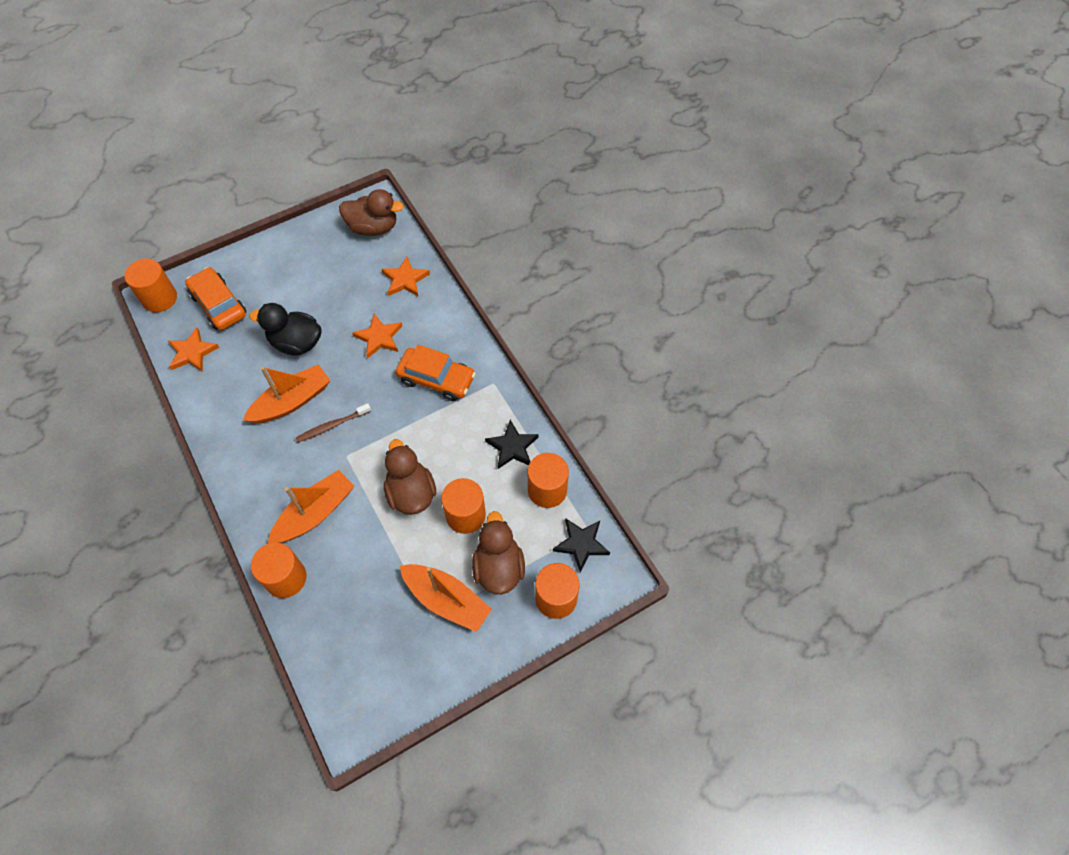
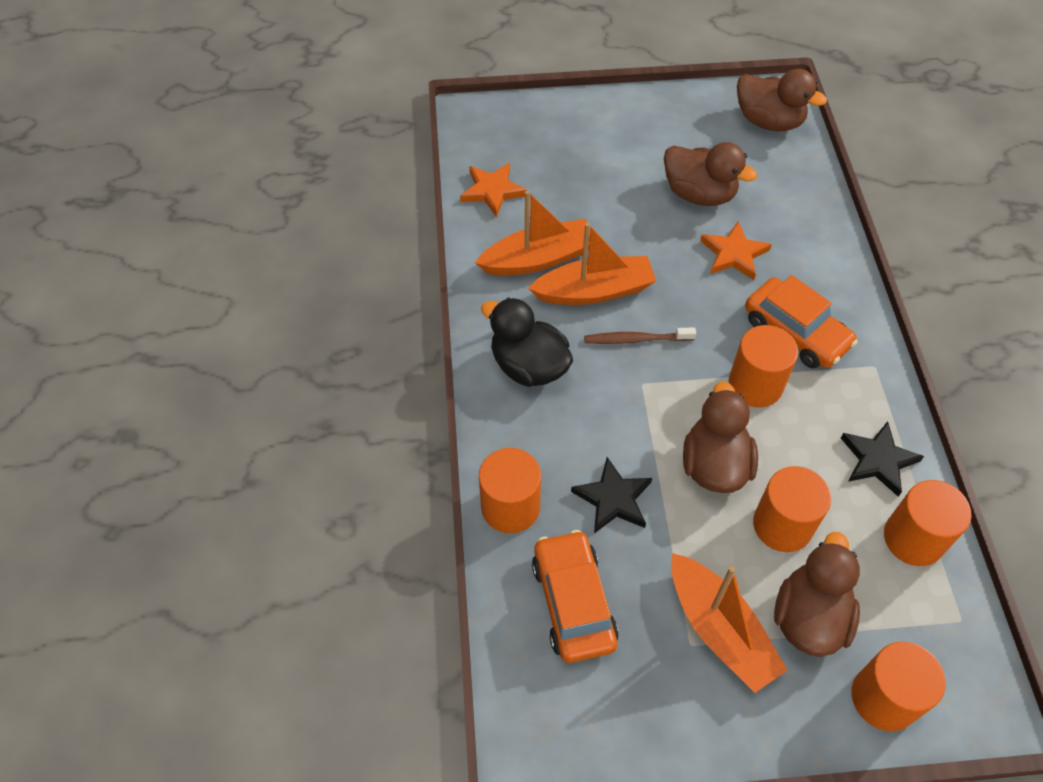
camera: 25 degrees right, 5 degrees down
(159, 298) = (476, 117): orange cylinder -> orange cylinder (755, 385)
(219, 305) = (544, 148): orange car -> orange car (573, 602)
(296, 343) = (624, 224): black duck -> black duck (528, 366)
(315, 513) = (577, 440): orange boat -> orange boat (539, 259)
(342, 301) = (699, 194): none -> brown duck
(405, 279) = (791, 196): orange star -> none
(581, 544) = (945, 636): black star -> black star (613, 499)

